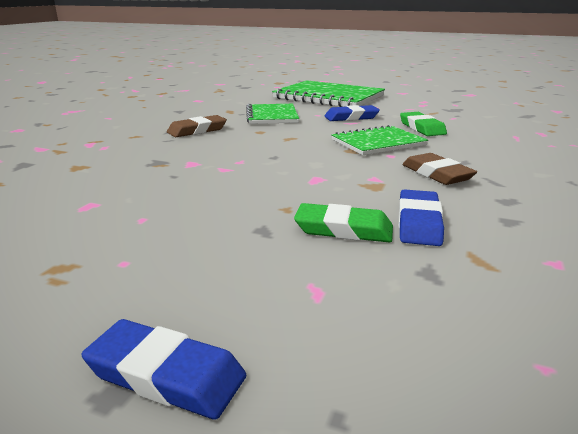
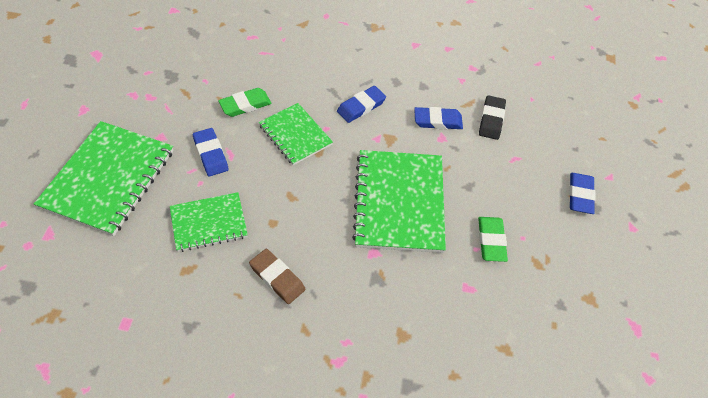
camera: 105 degrees left, 30 degrees up
(256, 181) = (399, 202): none -> green notebook
(343, 229) = (456, 151): green eraser -> green eraser (491, 241)
(435, 280) = (491, 120): none -> black eraser
(437, 174) = (361, 106): brown eraser -> blue eraser

